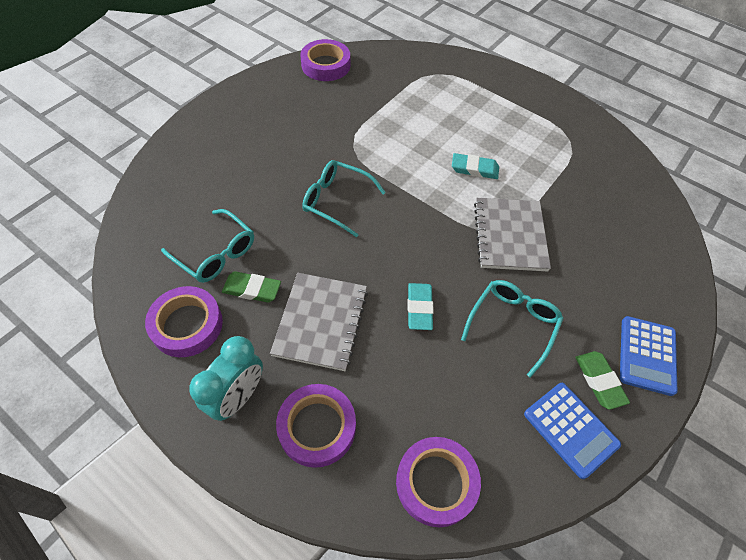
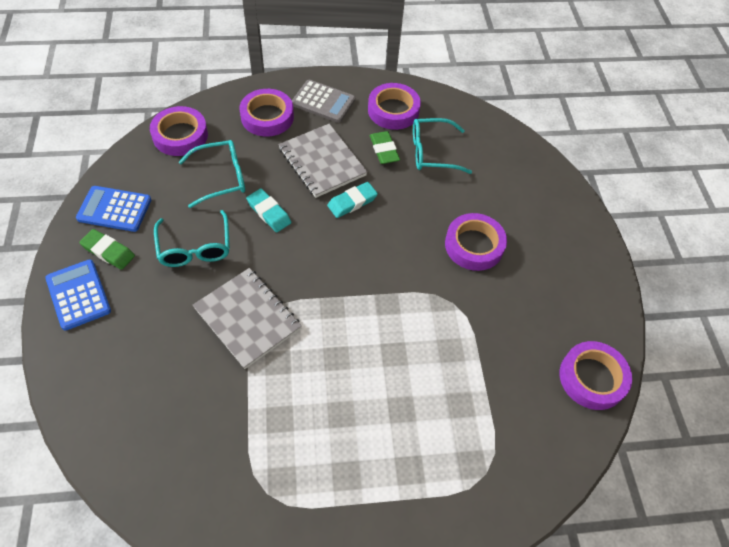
camera: 135 degrees right, 0 degrees up
(237, 397) = (323, 102): turquoise clock -> grey calculator
(252, 289) = (384, 150): green eraser -> green eraser turned 75 degrees counterclockwise
(290, 165) = (474, 245): none -> purple tape
(336, 201) = (406, 244): turquoise glasses -> turquoise glasses (221, 178)
(474, 169) = (331, 366): turquoise eraser -> turquoise eraser (352, 202)

